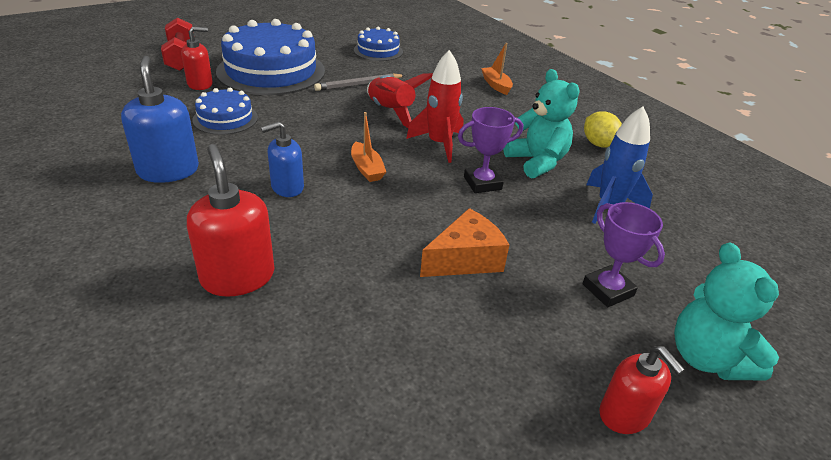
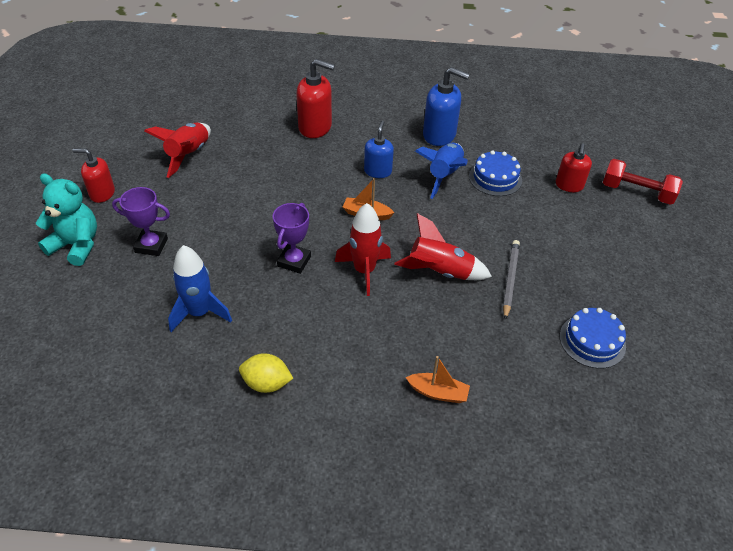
camera: 130 degrees right, 10 degrees up
(250, 146) = (444, 175): none -> blue rocket
(271, 71) = (576, 235): blue cake -> none
(438, 377) = (188, 155): none -> red rocket
(465, 259) = (239, 206): orange cheese -> none
(536, 162) = (286, 314): turquoise teddy bear -> none

